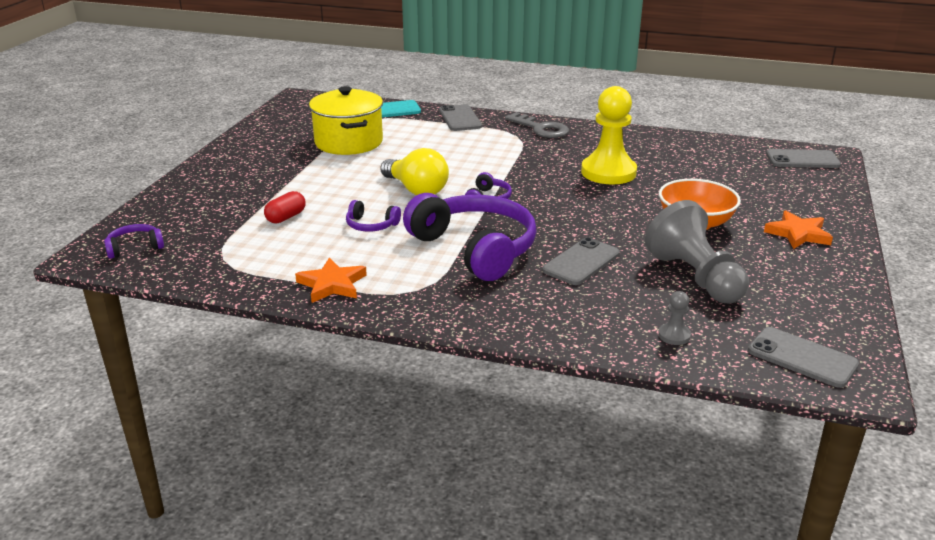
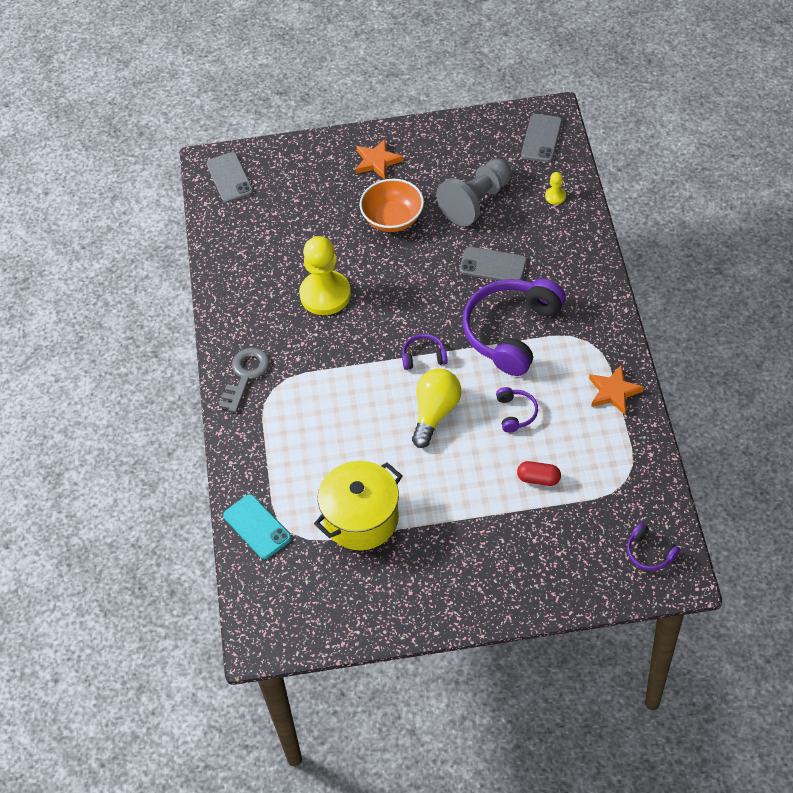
camera: 110 degrees left, 25 degrees up
(460, 118) = (250, 453): grey phone -> none
(674, 335) = (555, 196): grey pawn -> yellow pawn

